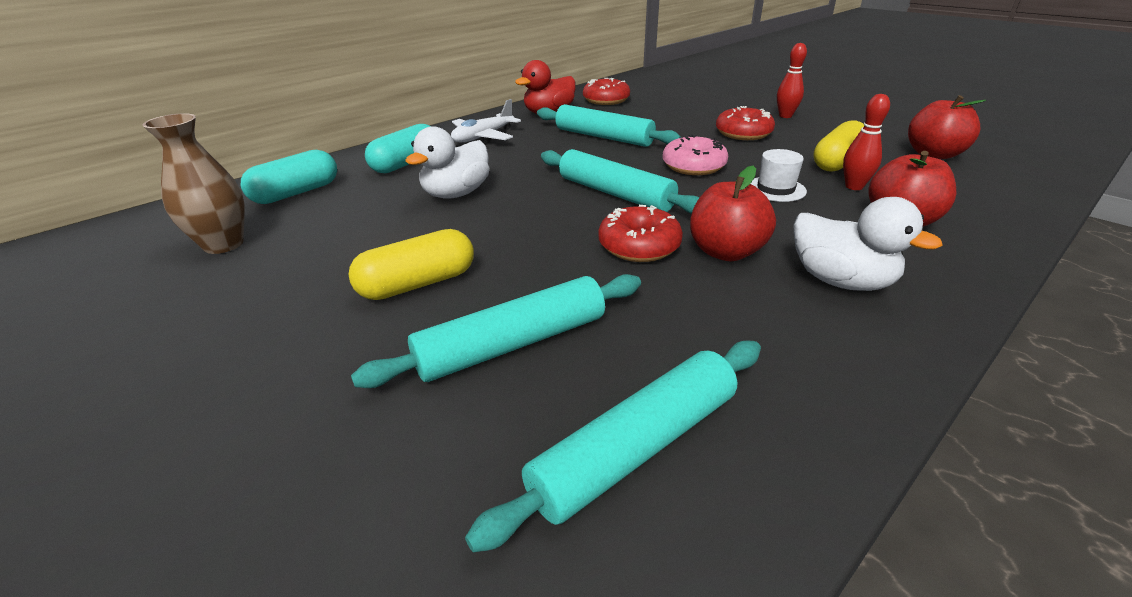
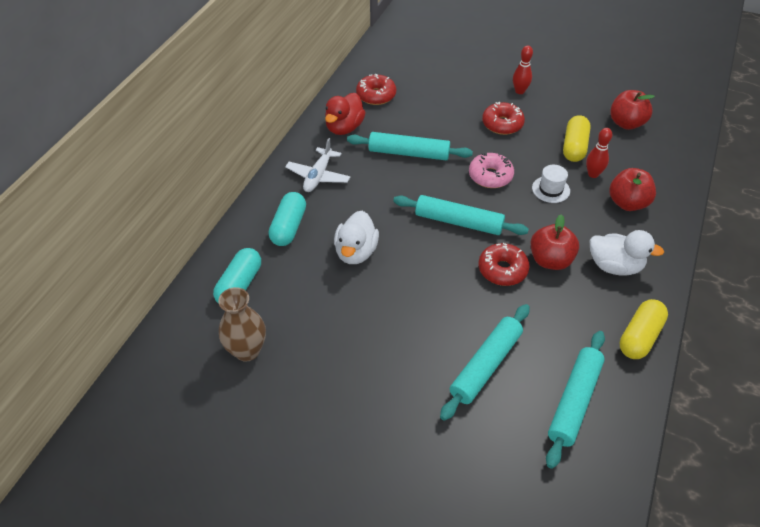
camera: 25 degrees left, 15 degrees up
(418, 284) = (403, 342): yellow capsule -> yellow capsule (640, 337)

